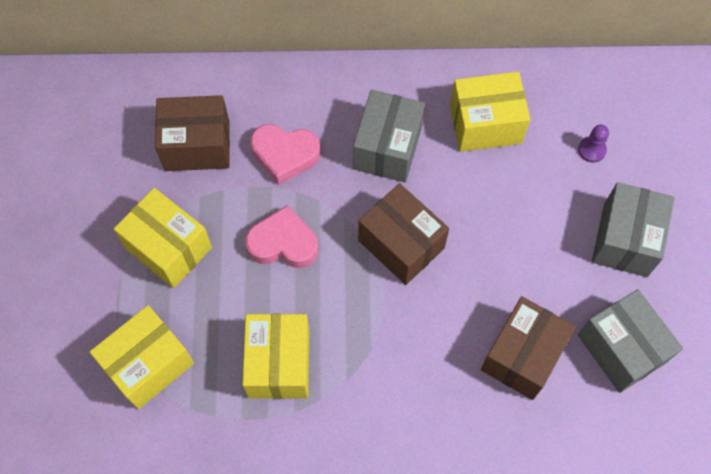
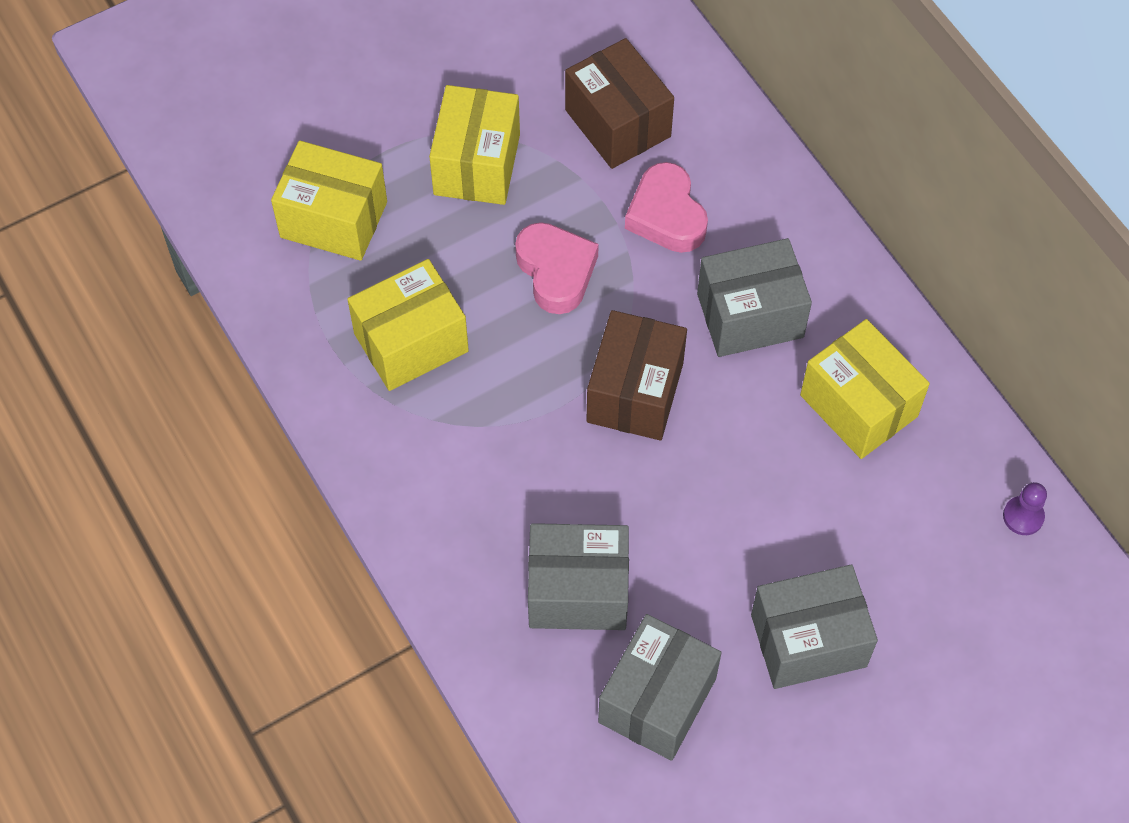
camera: 60 degrees right, 5 degrees down
(522, 356) = (578, 591): brown box -> grey box
(592, 150) = (909, 544): purple pawn -> purple pawn (1023, 516)

